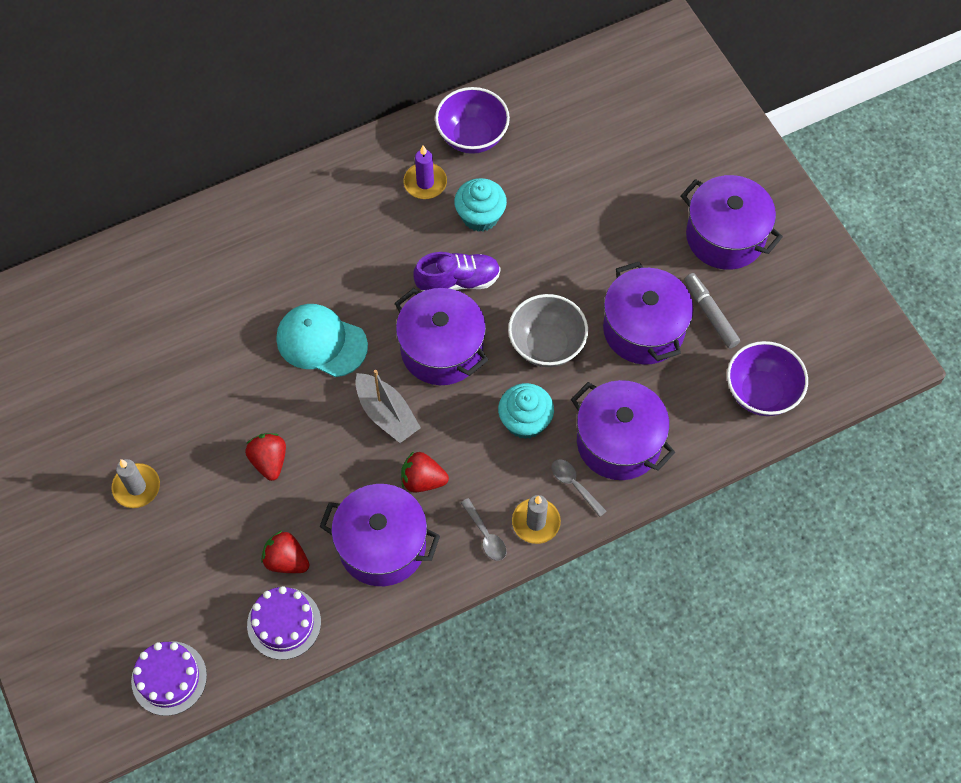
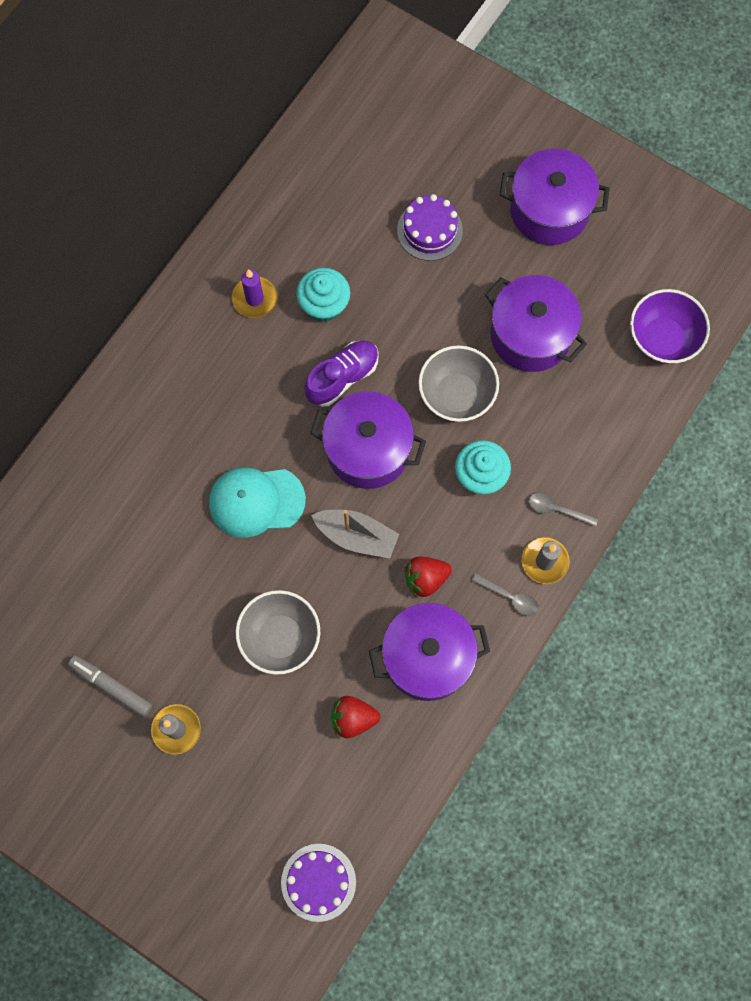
camera: 30 degrees left, 10 degrees up
(269, 461) = (280, 638): red strawberry -> grey bowl
(284, 623) = (386, 775): purple cake -> purple cake (429, 230)
(472, 136) = (269, 231): purple bowl -> none
(618, 442) = (571, 450): purple pot -> none
(710, 314) = (579, 290): grey marker -> grey marker (111, 687)

